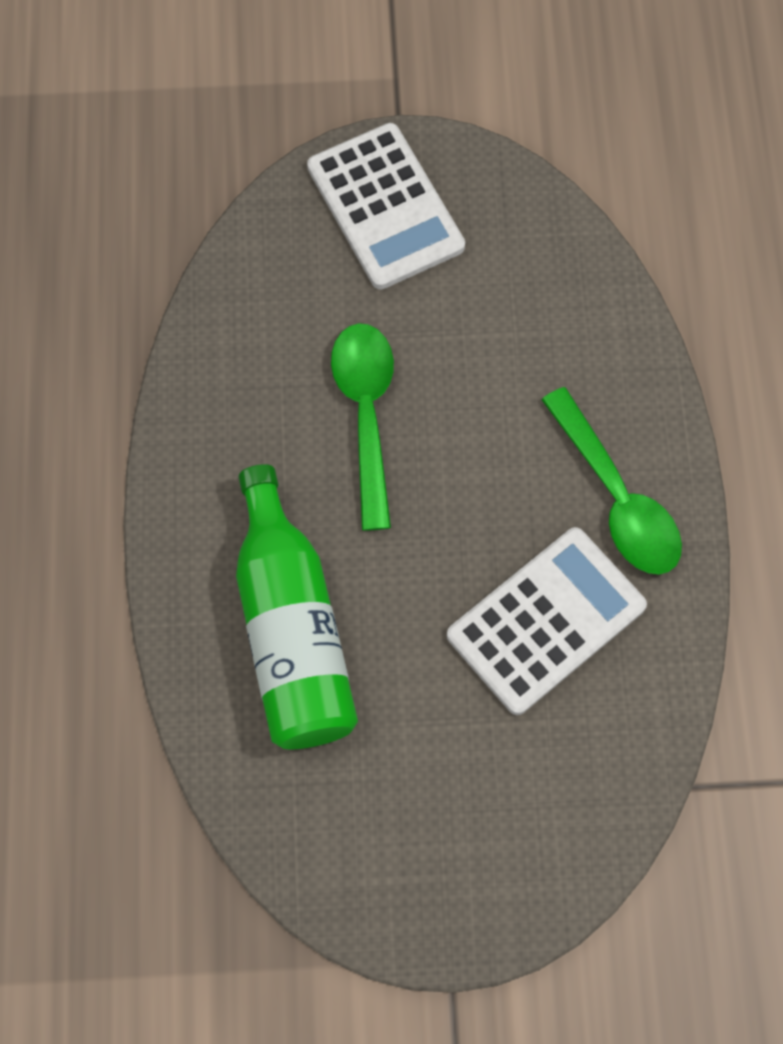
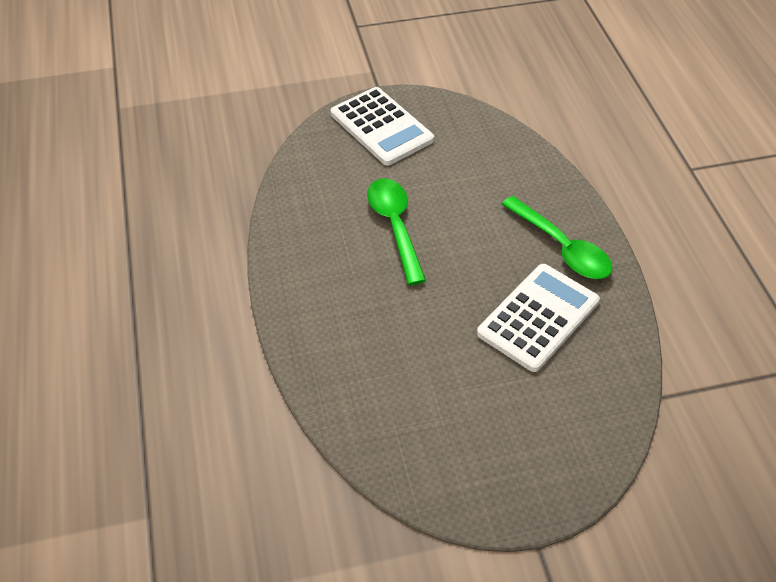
camera: 10 degrees left, 20 degrees down
(292, 629) = (374, 345): green bottle -> none

